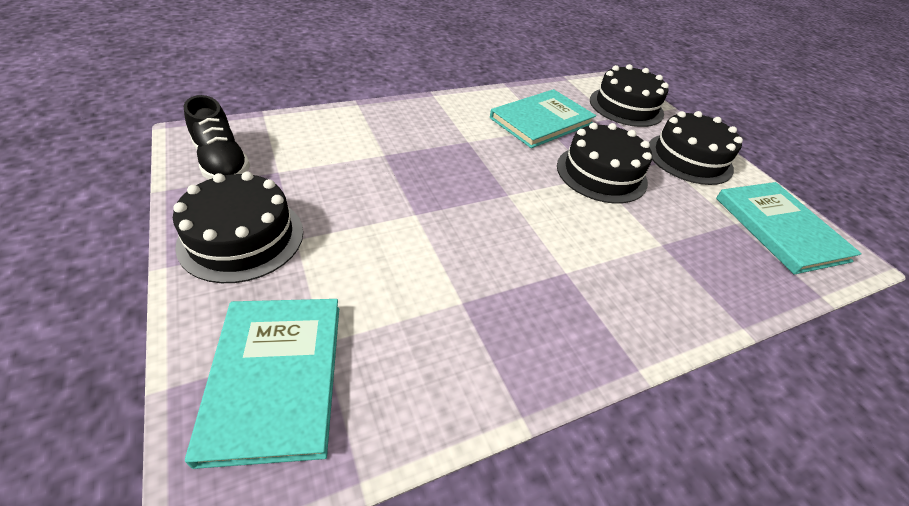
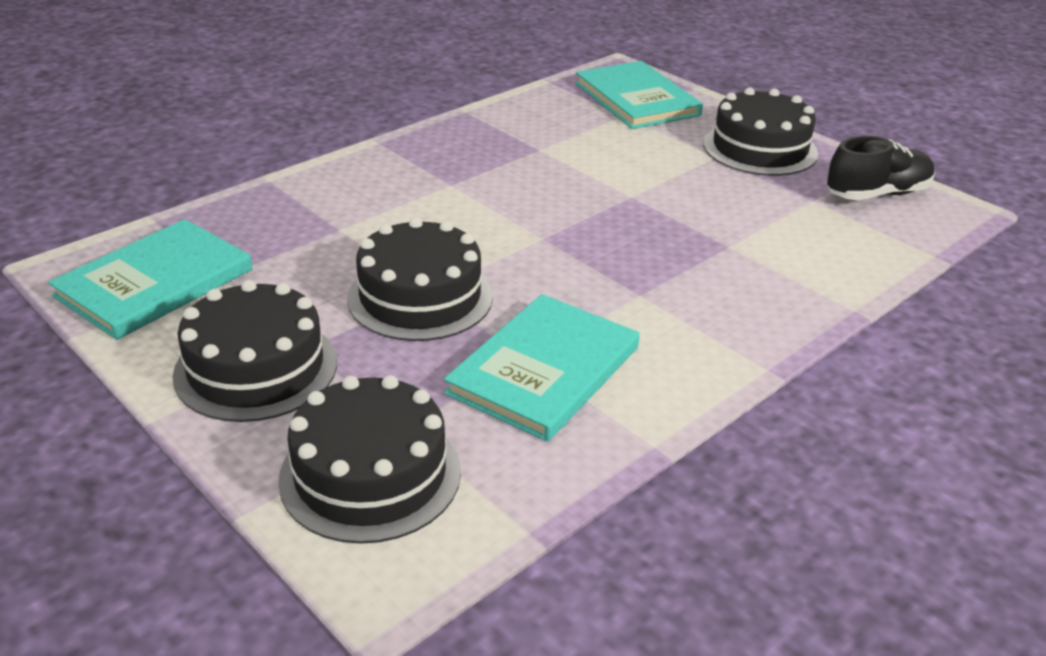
camera: 165 degrees right, 10 degrees down
(222, 162) = (877, 194): black shoe -> black shoe turned 120 degrees clockwise
(779, 228) = (155, 283): turquoise book -> turquoise book turned 75 degrees clockwise

